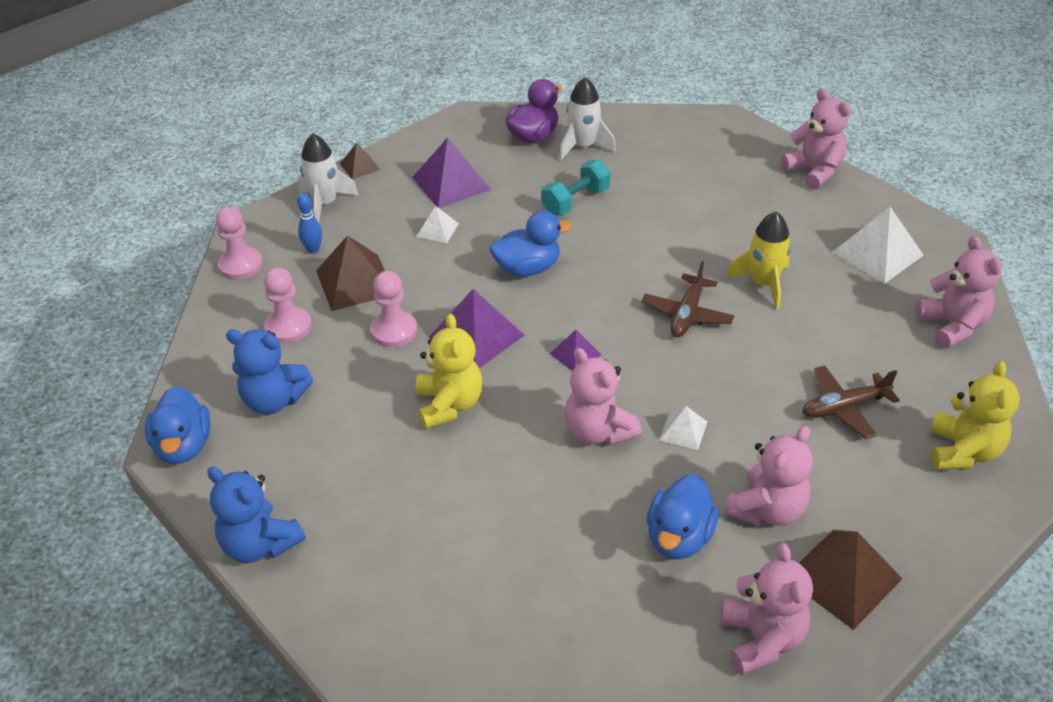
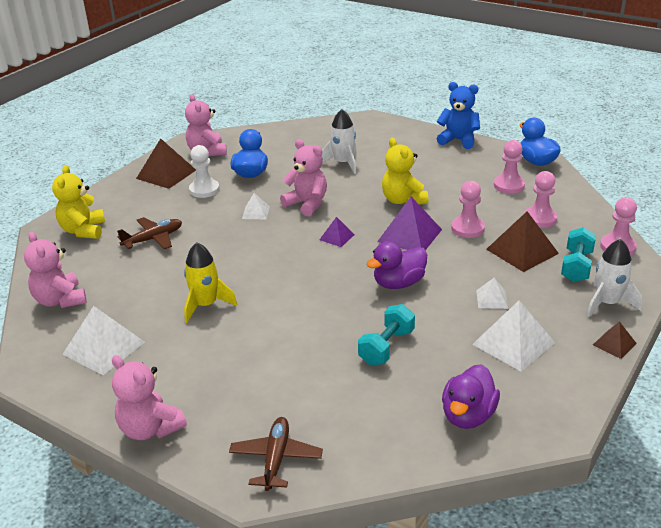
camera: 165 degrees right, 10 degrees down
(274, 400) = (509, 185): blue teddy bear -> pink pawn
(313, 249) = (576, 266): blue bowling pin -> turquoise dumbbell
(451, 183) = (513, 343): purple pyramid -> white pyramid
(528, 268) = (398, 283): blue duck -> purple duck
(583, 146) = (407, 412): white rocket -> white rocket (343, 163)
(687, 314) = (264, 273): brown plane -> brown plane (276, 459)
(767, 509) = (204, 190): pink teddy bear -> white pawn

